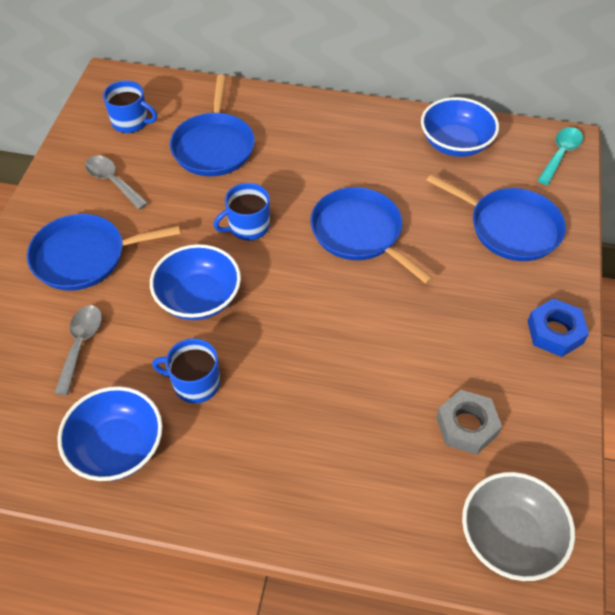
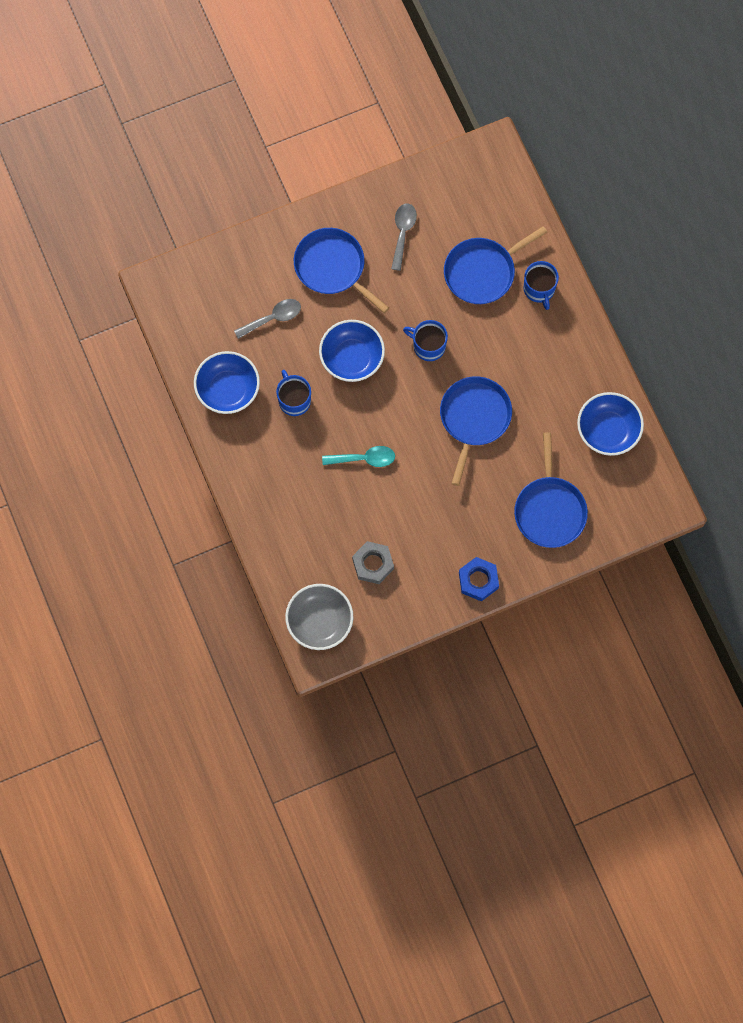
camera: 55 degrees right, 20 degrees up
(131, 122) = (464, 199): blue mug -> blue mug (539, 289)
(560, 154) = (650, 508): turquoise spoon -> turquoise spoon (364, 459)

